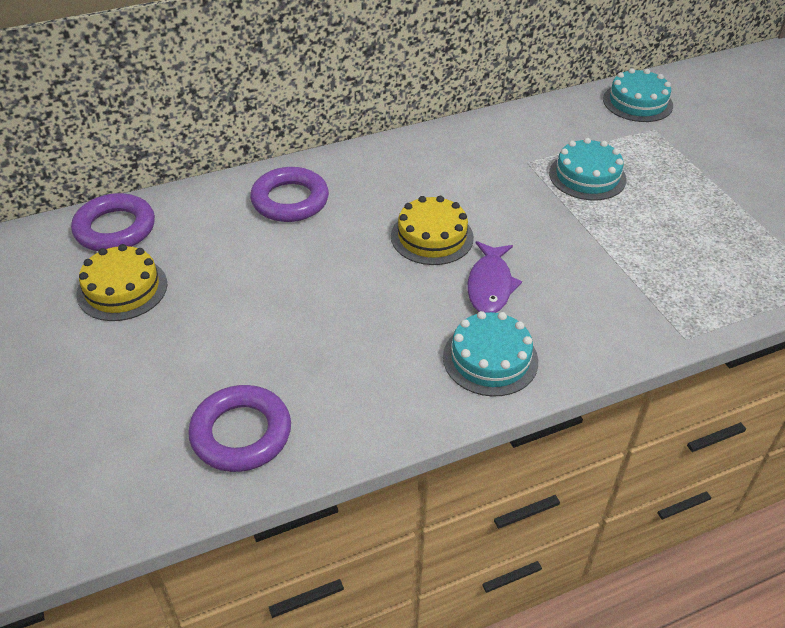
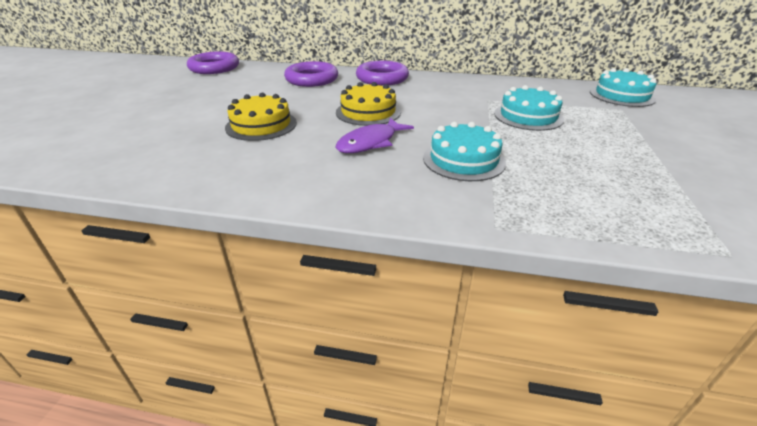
camera: 35 degrees right, 10 degrees down
(122, 289) = (176, 85): yellow cake -> yellow cake (261, 125)
(241, 433) = (109, 152): purple ring -> purple ring (382, 78)
(490, 359) = (308, 176): turquoise cake -> turquoise cake (464, 160)

